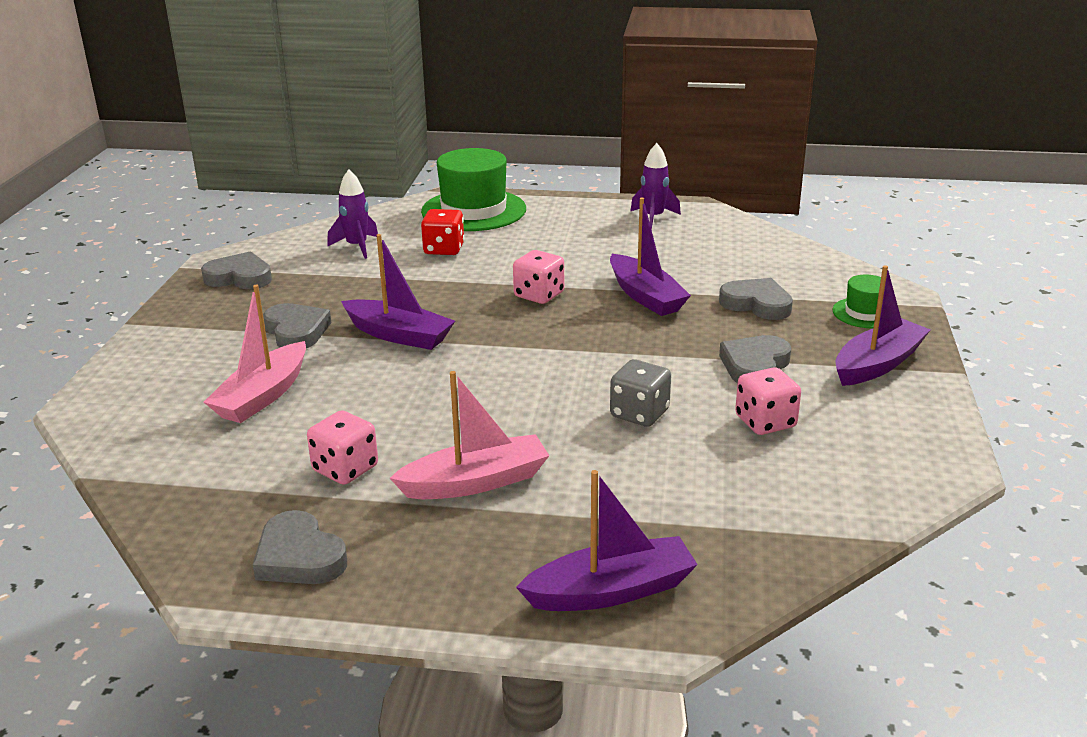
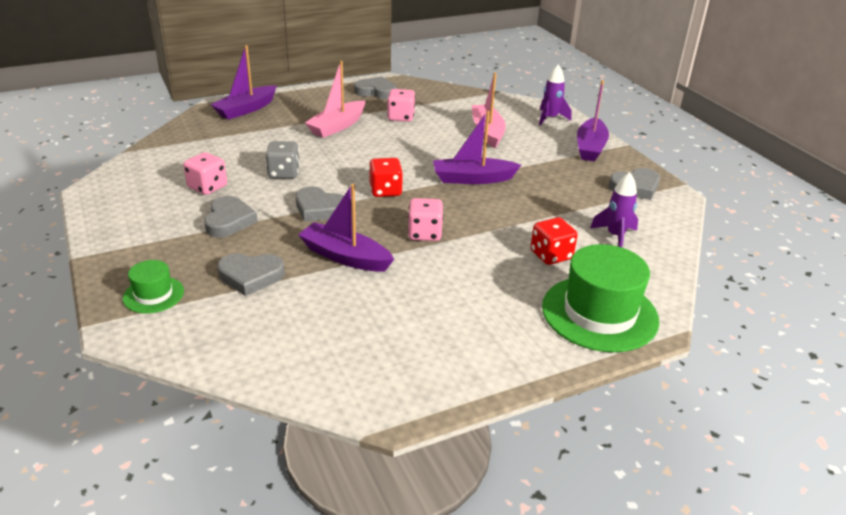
camera: 145 degrees right, 5 degrees up
(296, 331) = (532, 165): grey heart -> grey heart (320, 209)
(526, 350) = (385, 191): none -> red dice
(653, 218) = (421, 367): purple rocket -> purple rocket (550, 118)
(877, 364) = (139, 246): purple boat -> purple boat (590, 147)

